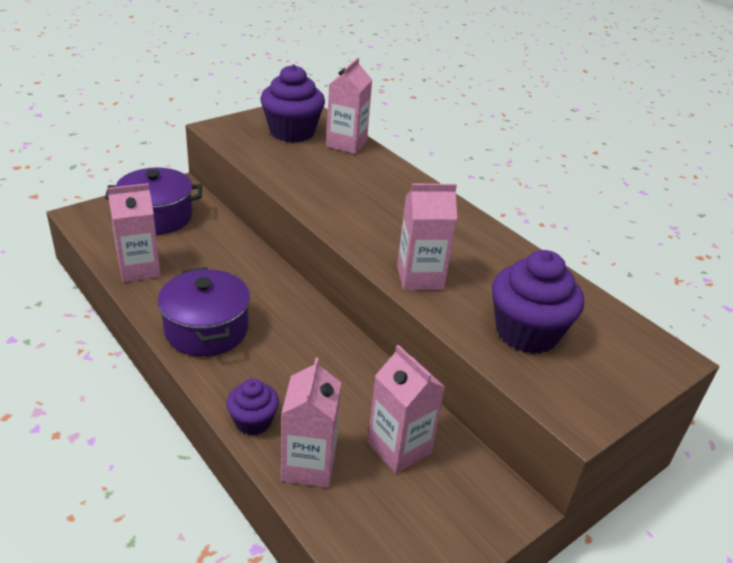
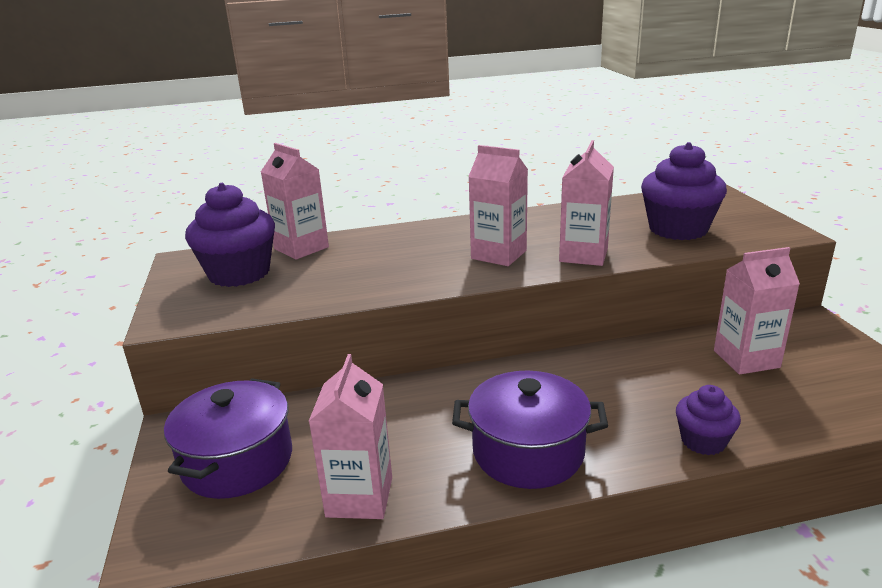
camera: 60 degrees left, 10 degrees down
(308, 465) = (771, 415): pink carton -> pink carton (499, 255)

